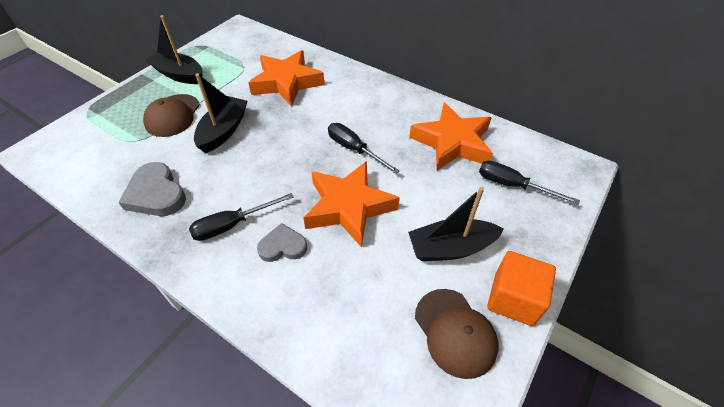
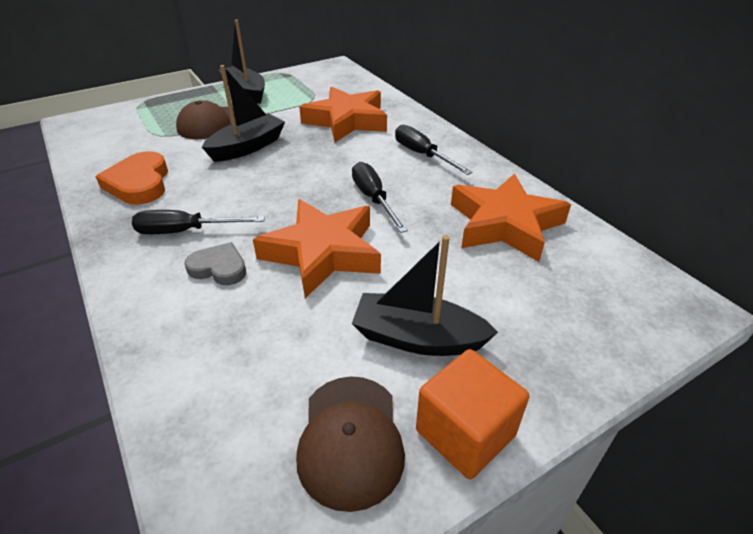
camera: 25 degrees right, 10 degrees down
(156, 194) = (139, 183): grey heart -> orange heart
(512, 185) = (559, 295): black screwdriver -> black screwdriver (422, 155)

